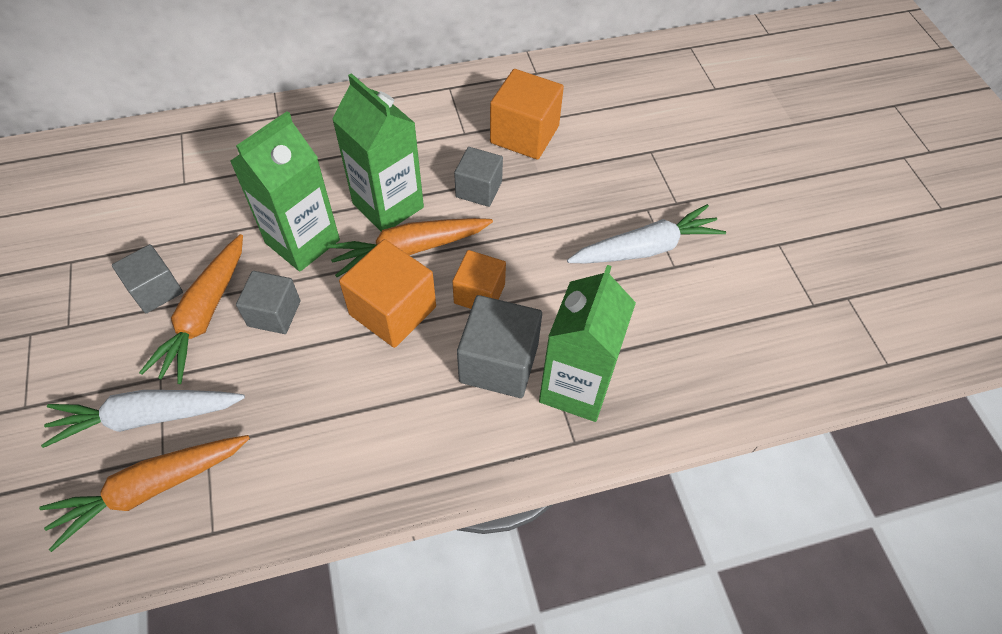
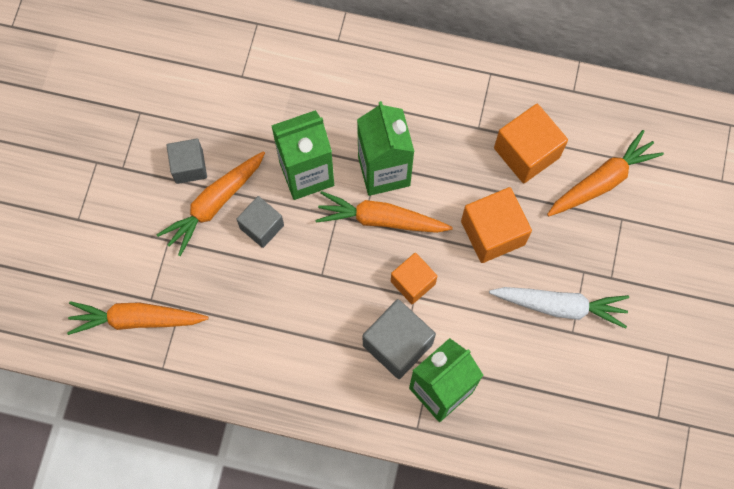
camera: 30 degrees right, 15 degrees up
(147, 417) = (151, 267): white carrot -> none
(393, 311) = (344, 265): orange cube -> orange cube (492, 233)
(479, 189) = (461, 189): grey cube -> none
(611, 129) = (602, 181): none -> orange carrot

